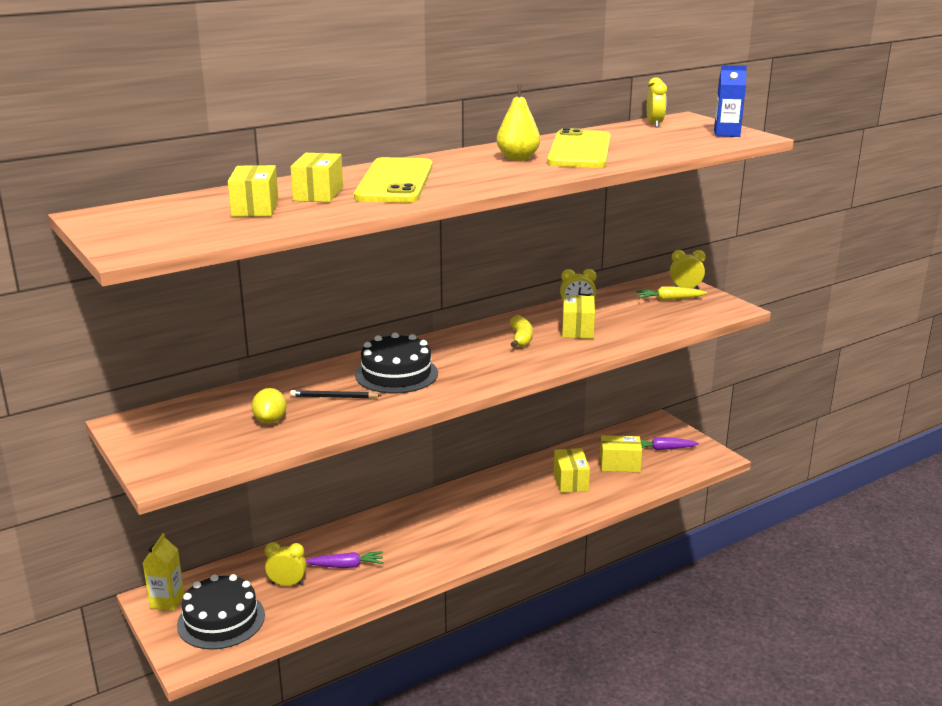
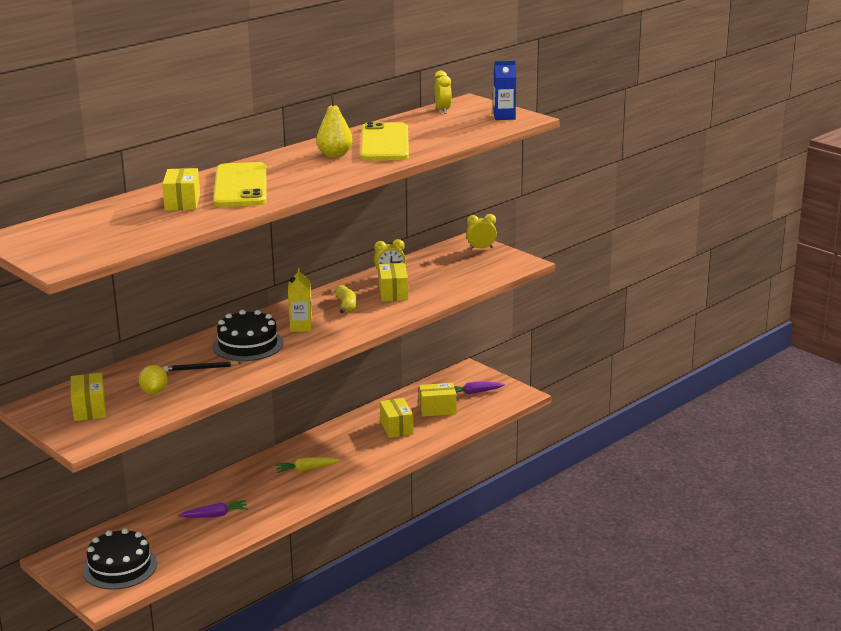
camera: 10 degrees left, 0 degrees up
(167, 601) = (67, 559): yellow carton -> yellow carton (301, 327)
(255, 208) = (137, 219): yellow box -> yellow box (90, 409)
(287, 584) = (168, 534): yellow clock -> none
(669, 299) = (468, 259): yellow carrot -> yellow carrot (306, 469)

